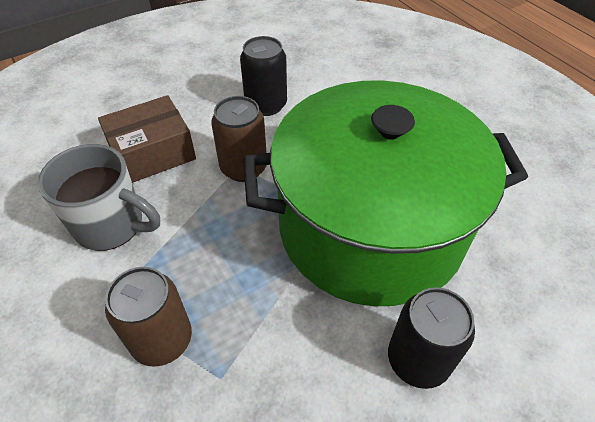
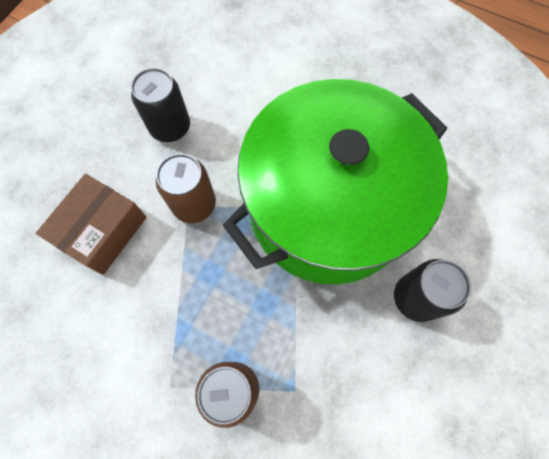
camera: 30 degrees left, 20 degrees up
(111, 225) = (120, 320): grey mug -> none

